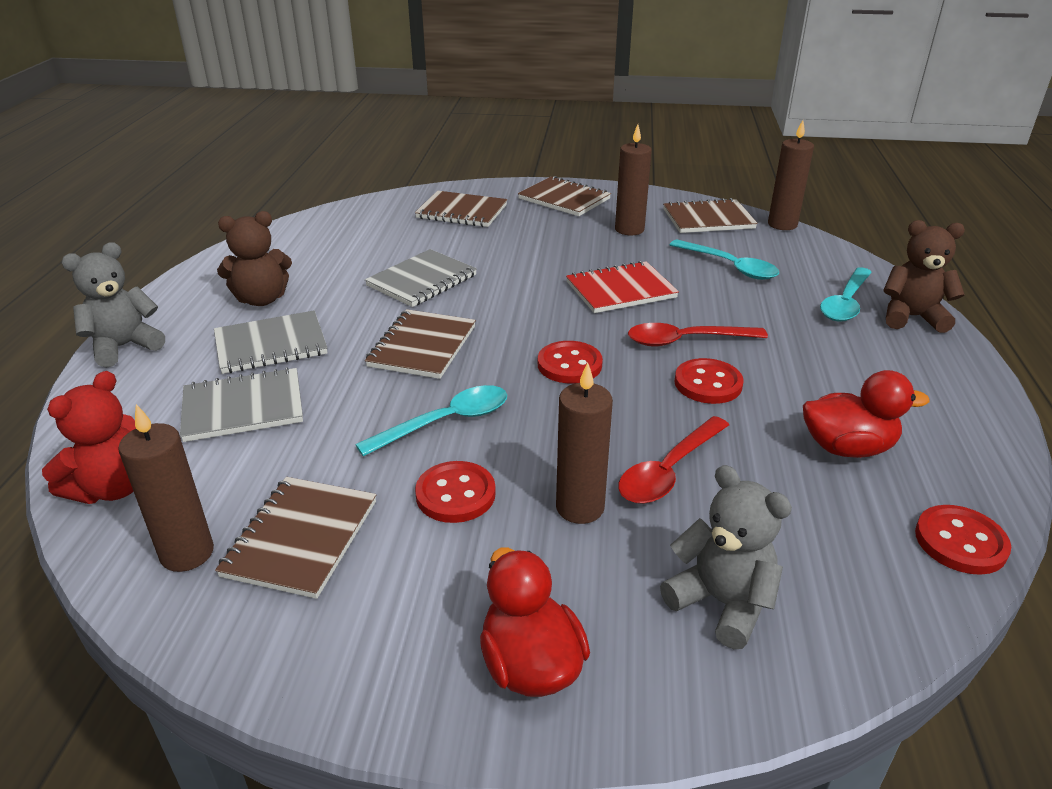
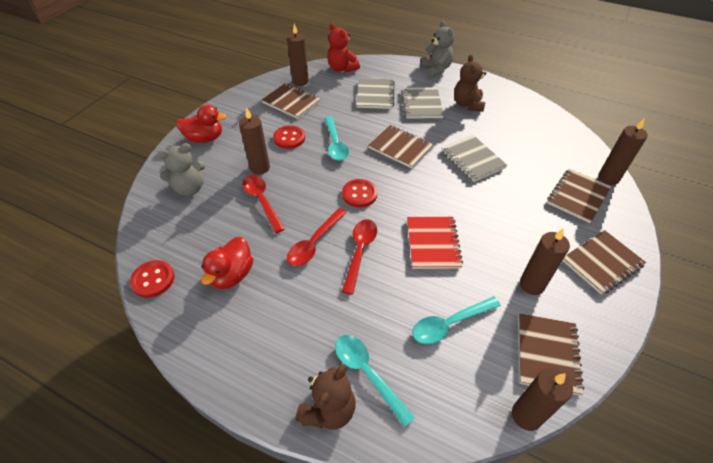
camera: 110 degrees right, 15 degrees up
(415, 197) = (608, 178): none -> brown candle
(708, 383) = (314, 243): red button -> red spoon

